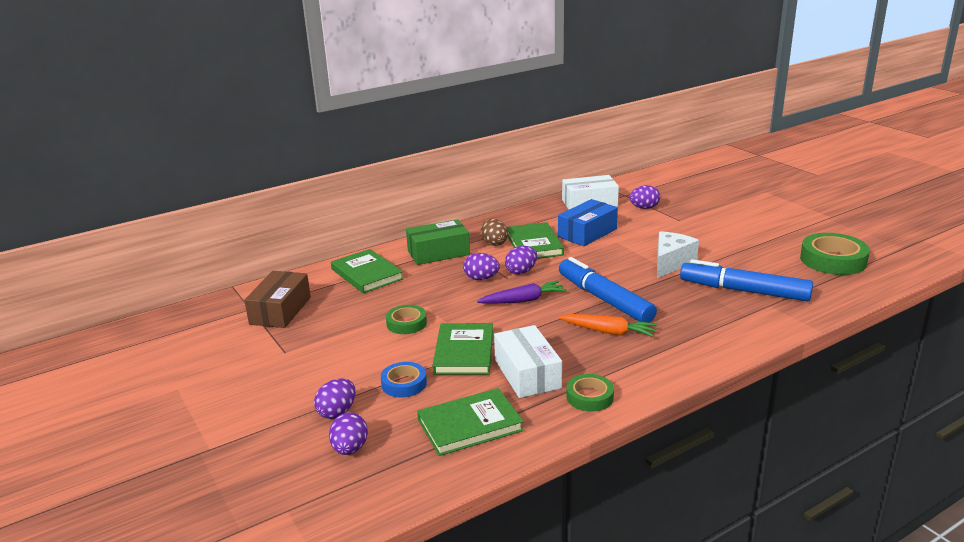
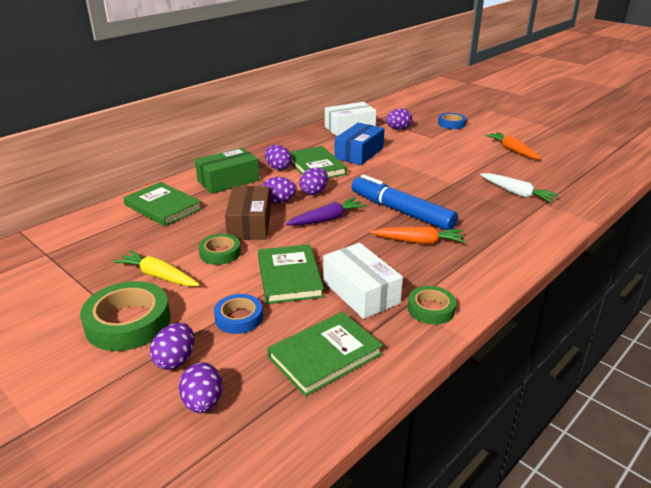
camera: 15 degrees left, 5 degrees up
(280, 310) = (80, 252): brown box -> brown box (249, 224)
(343, 339) = (158, 276): none -> yellow carrot
(494, 243) = (278, 168): brown egg -> purple egg
(671, 263) = (443, 174): white cheese -> none
(710, 205) = (451, 124): none -> blue tape
(744, 291) = (517, 193): blue marker -> white carrot
(766, 242) = (512, 150): none -> orange carrot
(833, 260) = (572, 161): green tape -> green tape (128, 322)

